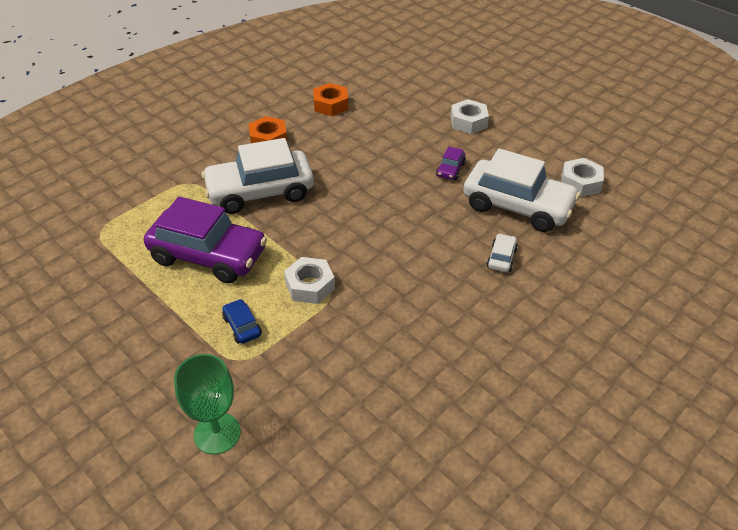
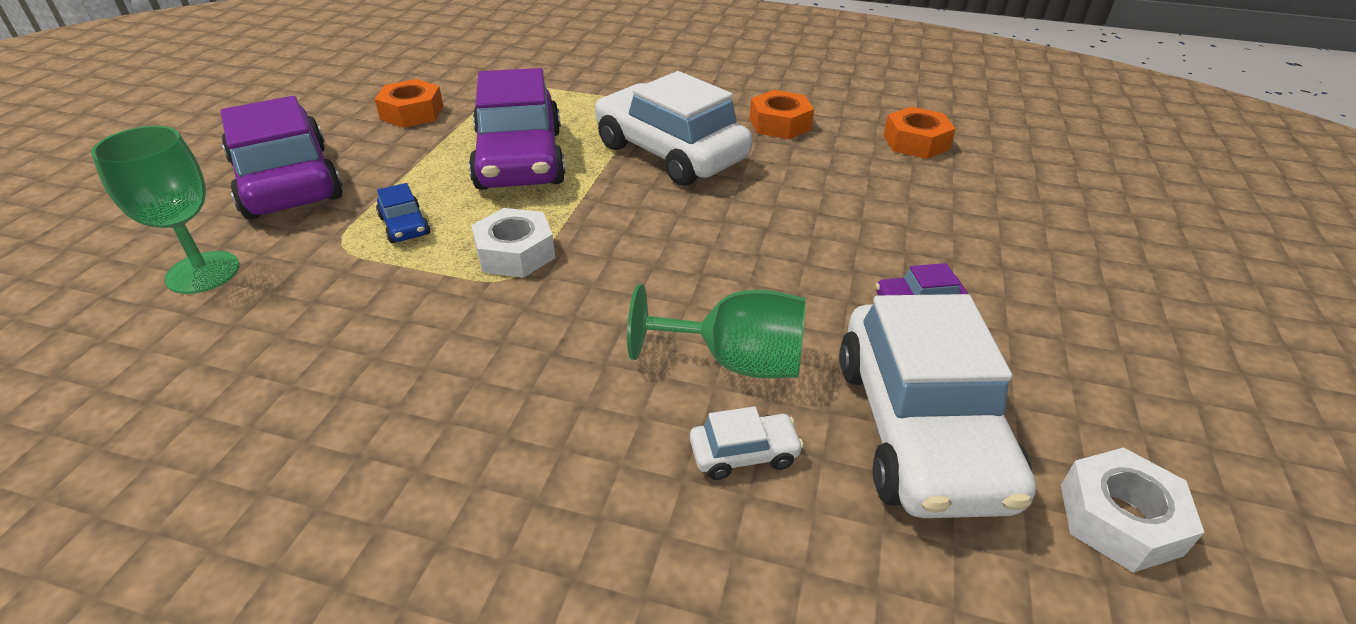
camera: 60 degrees right, 5 degrees down
(88, 291) = (412, 113): none -> orange nut
(130, 376) = (288, 181): none -> purple car
(242, 326) = (404, 226): blue car -> blue car turned 120 degrees clockwise
(449, 238) = (735, 361): none -> green goblet
(468, 122) = (1076, 283): white nut -> none

